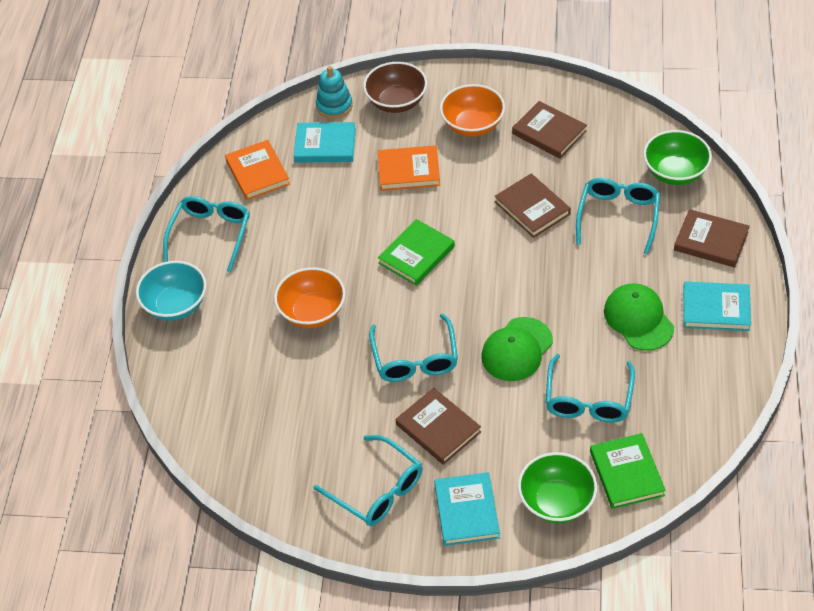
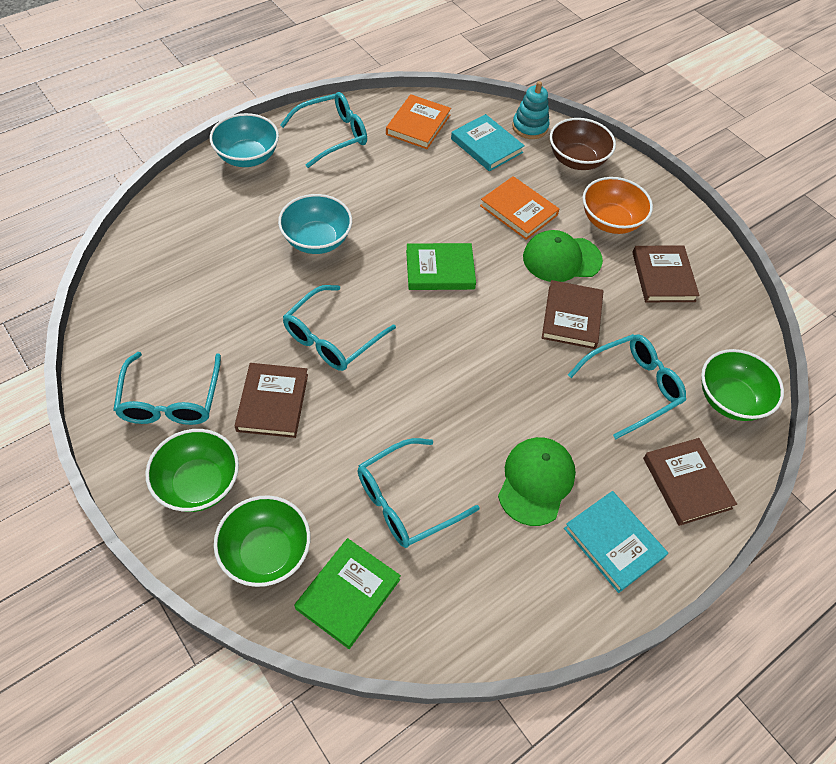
camera: 40 degrees right, 5 degrees up
(312, 312) = (317, 240): orange bowl -> turquoise bowl
(466, 511) = (199, 484): turquoise book -> green bowl
(517, 349) = (410, 406): green cap -> green cap (561, 259)

